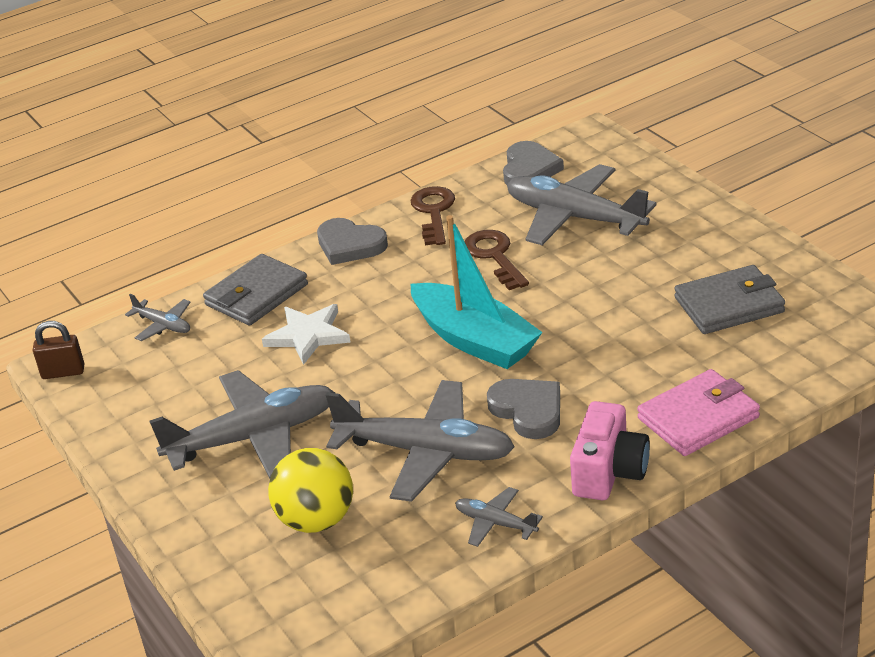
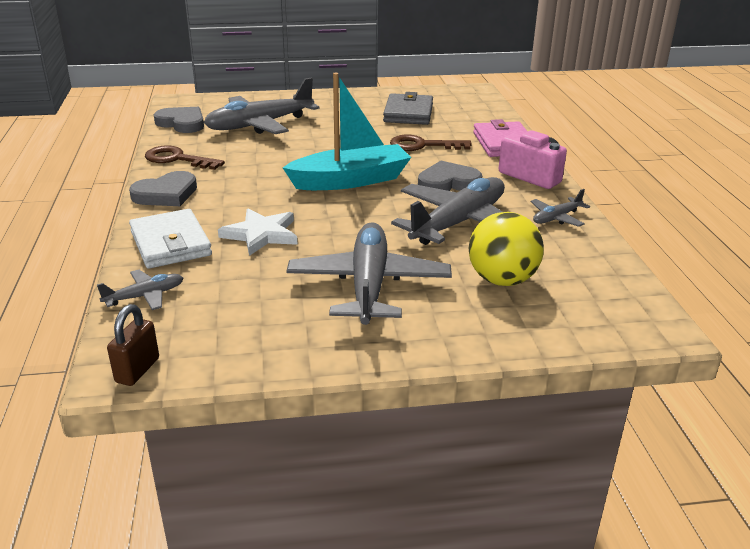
camera: 70 degrees left, 5 degrees down
(256, 295) = (170, 243): grey wallet -> white wallet
(494, 256) = (264, 154): brown key -> brown key (422, 145)

